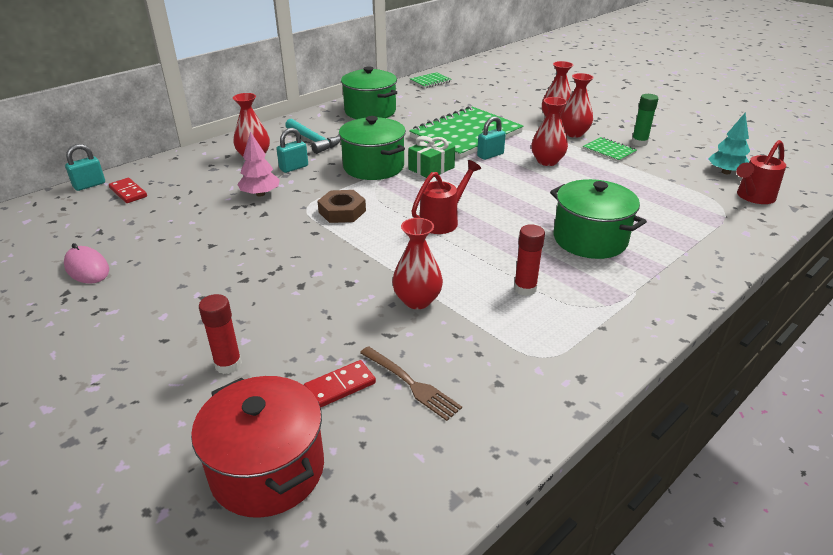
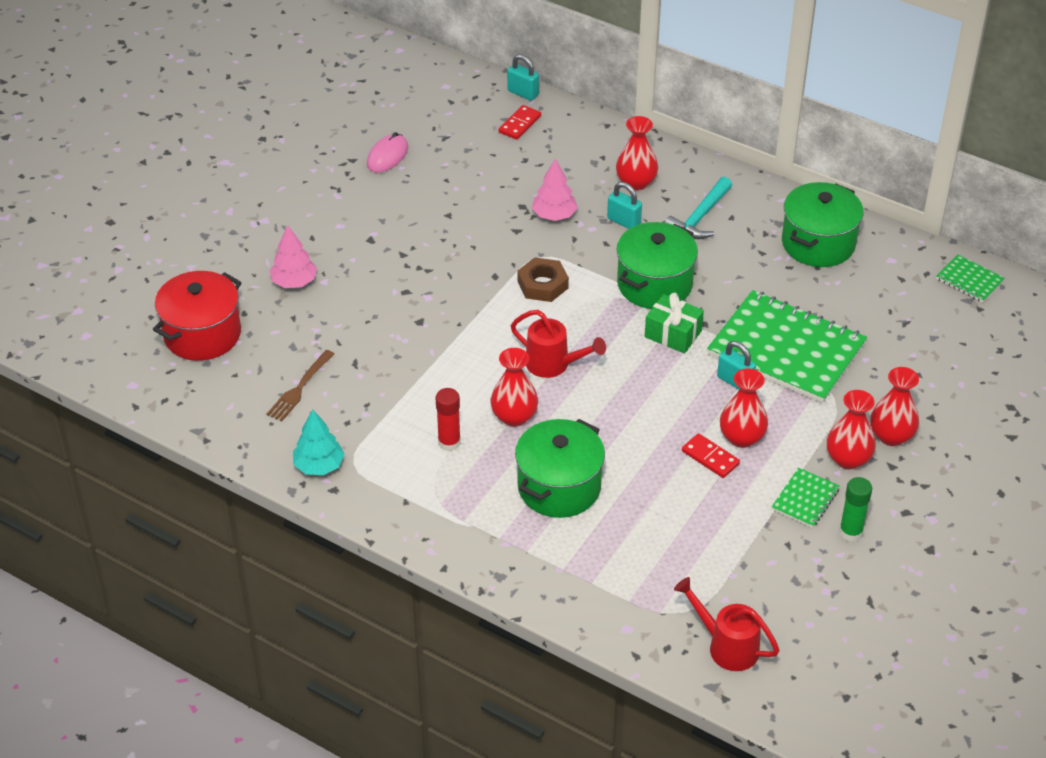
camera: 75 degrees right, 10 degrees up
(228, 364) = (294, 282): red glue stick -> pink tree
(340, 386) = (287, 349): red domino -> red domino (710, 457)
(417, 300) = (407, 371): red vase -> red vase (514, 417)
(725, 172) = (793, 624): turquoise tree -> turquoise tree (319, 466)

